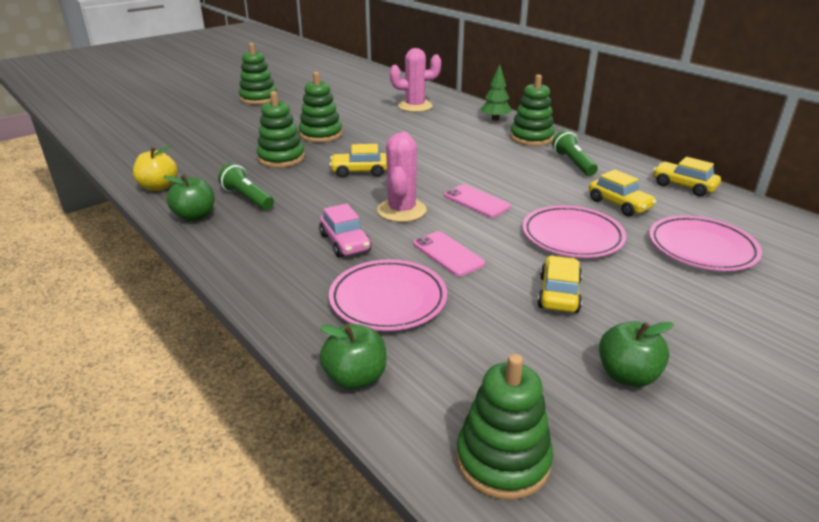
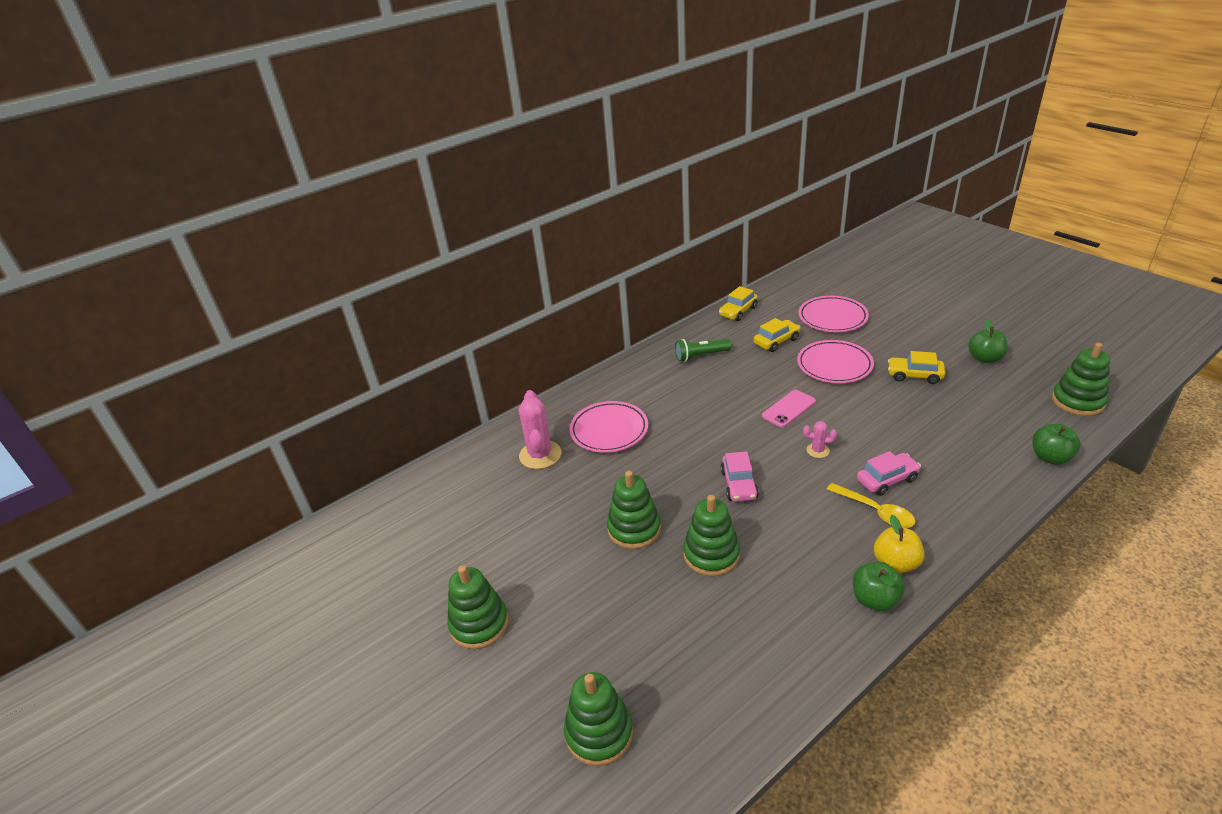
camera: 85 degrees left, 5 degrees up
(159, 187) = (813, 658): yellow apple -> yellow apple (896, 563)
(248, 198) = (821, 564): green flashlight -> none
(300, 230) = (876, 511): none -> yellow spoon
(360, 171) = (739, 484): yellow car -> pink car
(388, 299) = (958, 449): pink plate -> pink plate (609, 430)
(401, 210) = (818, 450): pink cactus -> pink cactus, size x0.50
(448, 254) = (882, 423): pink phone -> none
(495, 119) = (589, 395): green tree -> none
(531, 138) = (642, 375): green stacking toy -> green stacking toy (599, 733)

